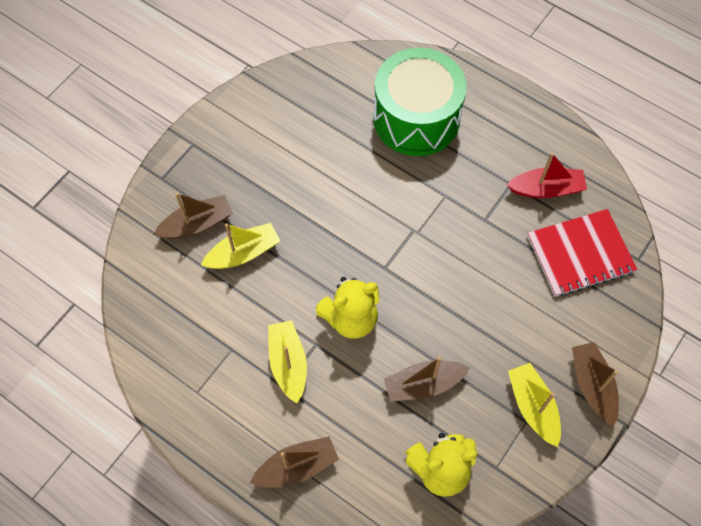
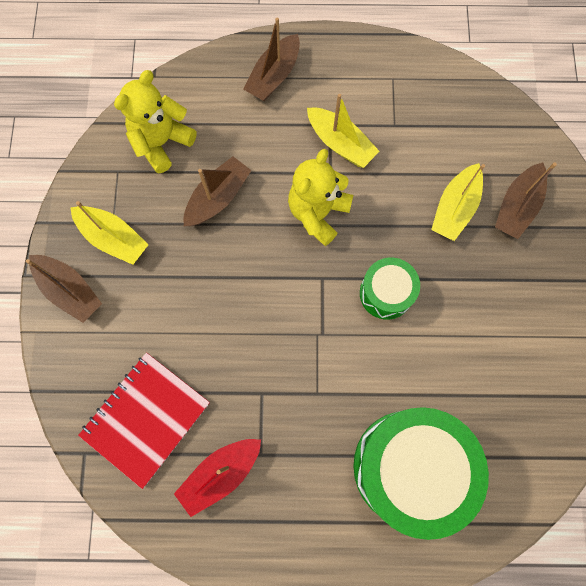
camera: 145 degrees right, 10 degrees up
(346, 227) = (386, 293): none -> green drum

